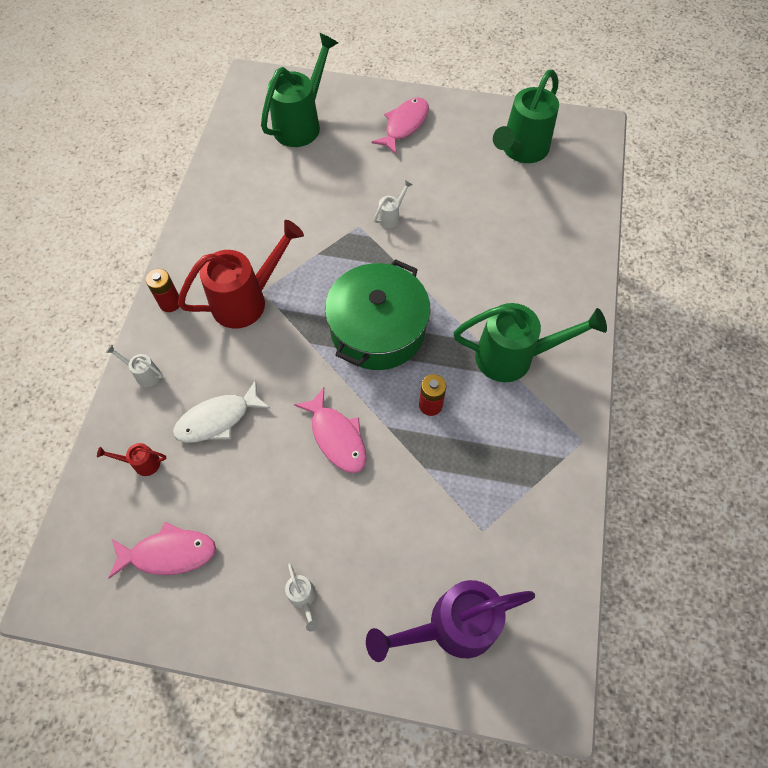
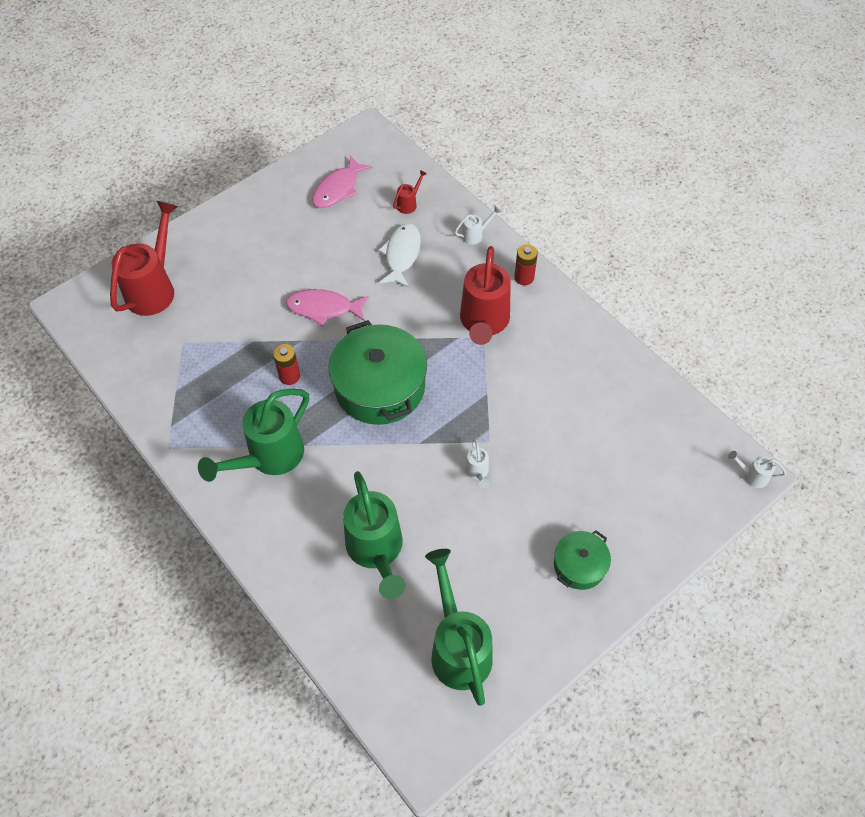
camera: 130 degrees right, 5 degrees down
(301, 124) = (652, 477): green watering can -> green watering can (376, 551)
(303, 598) = (246, 232): white watering can -> white watering can (752, 476)
(404, 125) = (579, 565): pink fish -> green pot
(452, 626) = (154, 288): purple watering can -> red watering can

